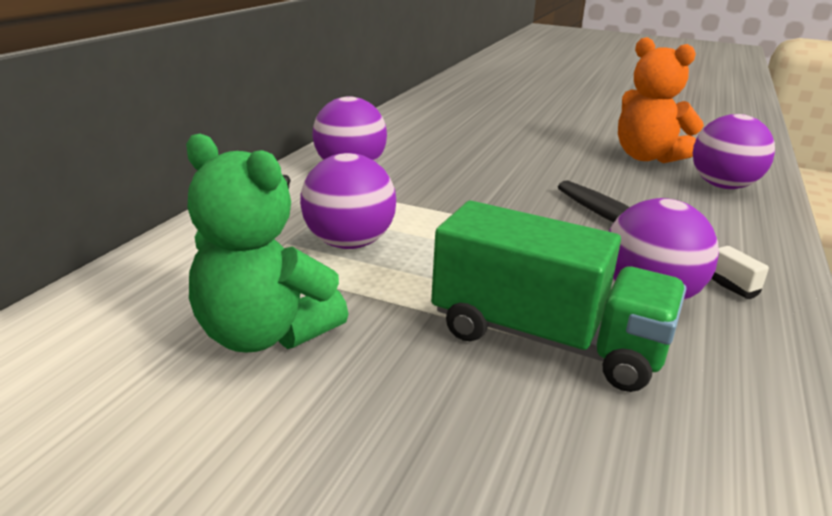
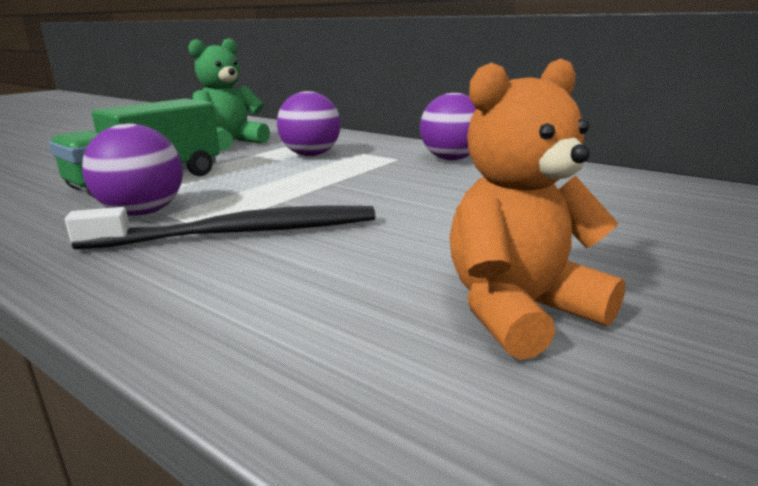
camera: 105 degrees right, 5 degrees down
(723, 186) = (348, 346): purple ball -> none

